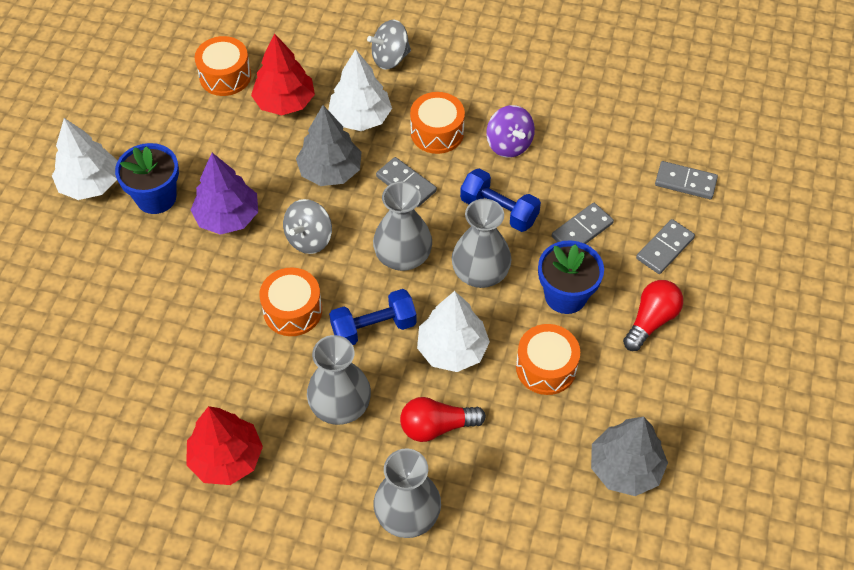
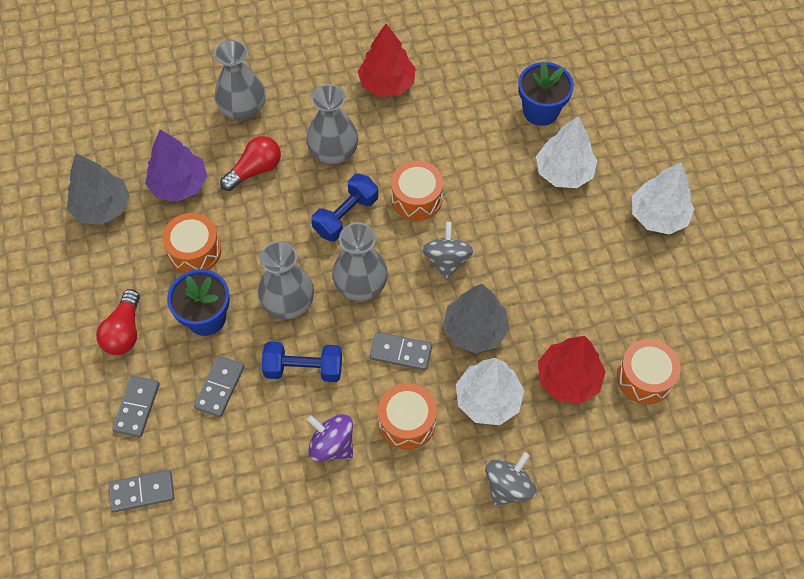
camera: 150 degrees right, 5 degrees up
(156, 197) = (596, 232): blue flower pot -> blue flower pot (540, 111)
(228, 217) = (526, 245): purple tree -> purple tree (179, 185)
(452, 349) = (275, 229): white tree -> white tree (564, 172)

